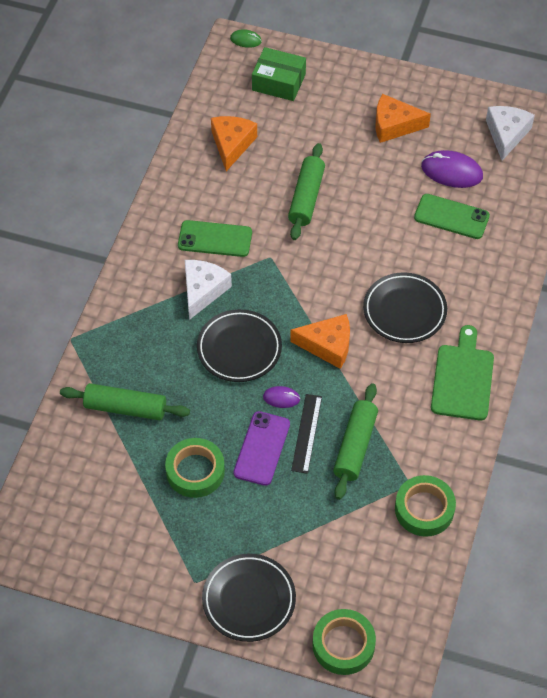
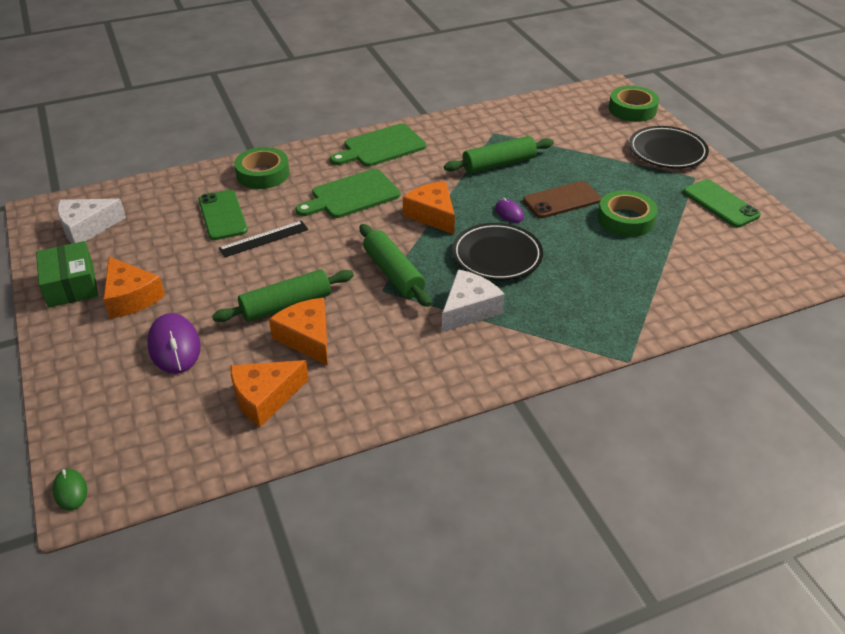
camera: 130 degrees left, 15 degrees down
(125, 408) = (635, 284): green rolling pin -> green rolling pin (393, 273)
(203, 291) = (469, 309): white cheese -> white cheese turned 150 degrees clockwise
(215, 239) = (403, 336): green phone -> green phone (721, 204)
(261, 448) = (562, 200): purple phone -> brown phone
(263, 191) = (307, 338): none -> orange cheese
(279, 82) = (129, 416): green box -> green box (71, 285)
(306, 433) = (520, 188): black ruler -> black ruler (264, 239)
(404, 311) = (352, 195): black plate -> green cutting board
(424, 509) = (503, 120): green tape -> green tape (263, 174)
(451, 171) = (165, 237): purple mouse -> purple mouse (174, 346)

